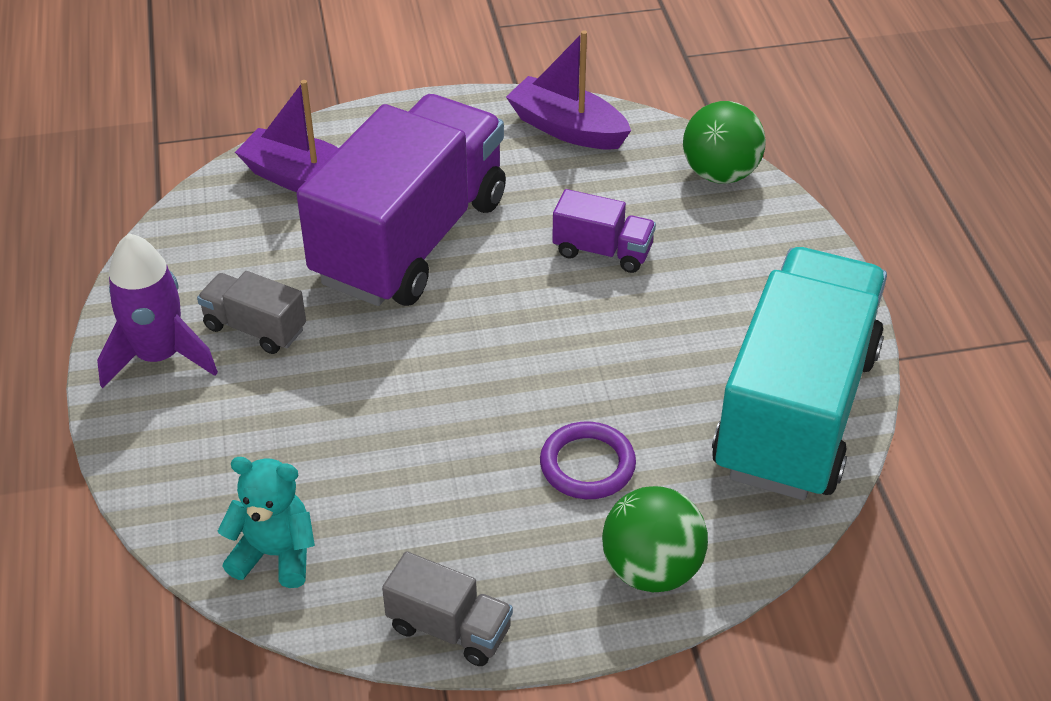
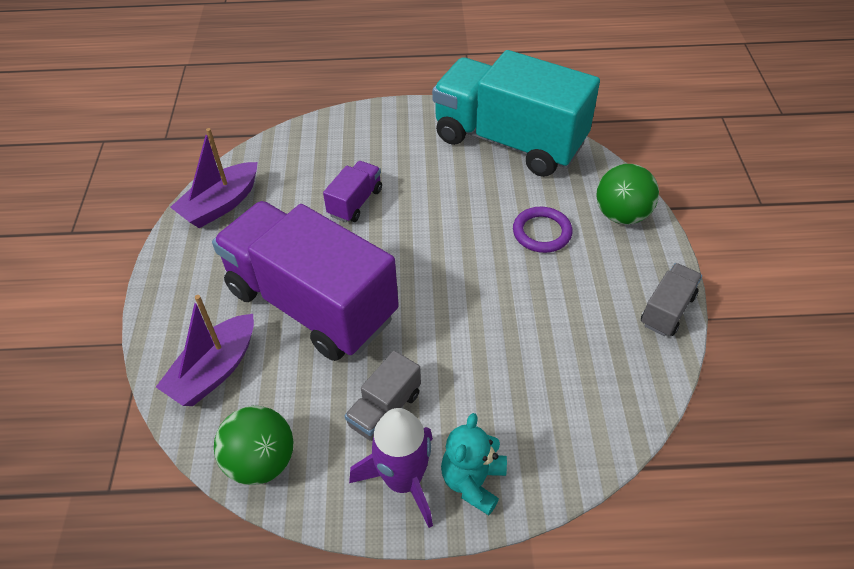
camera: 80 degrees left, 5 degrees up
(275, 554) = (610, 401): turquoise teddy bear -> turquoise teddy bear (473, 481)
(720, 174) = (299, 139): green ball -> green ball (261, 462)

